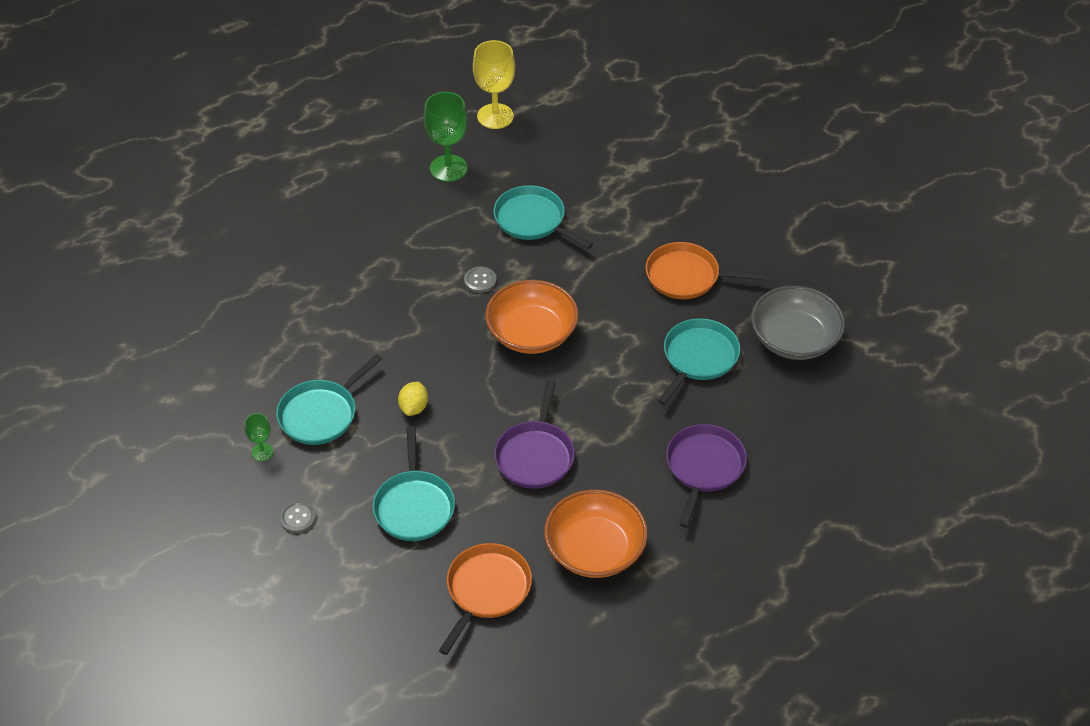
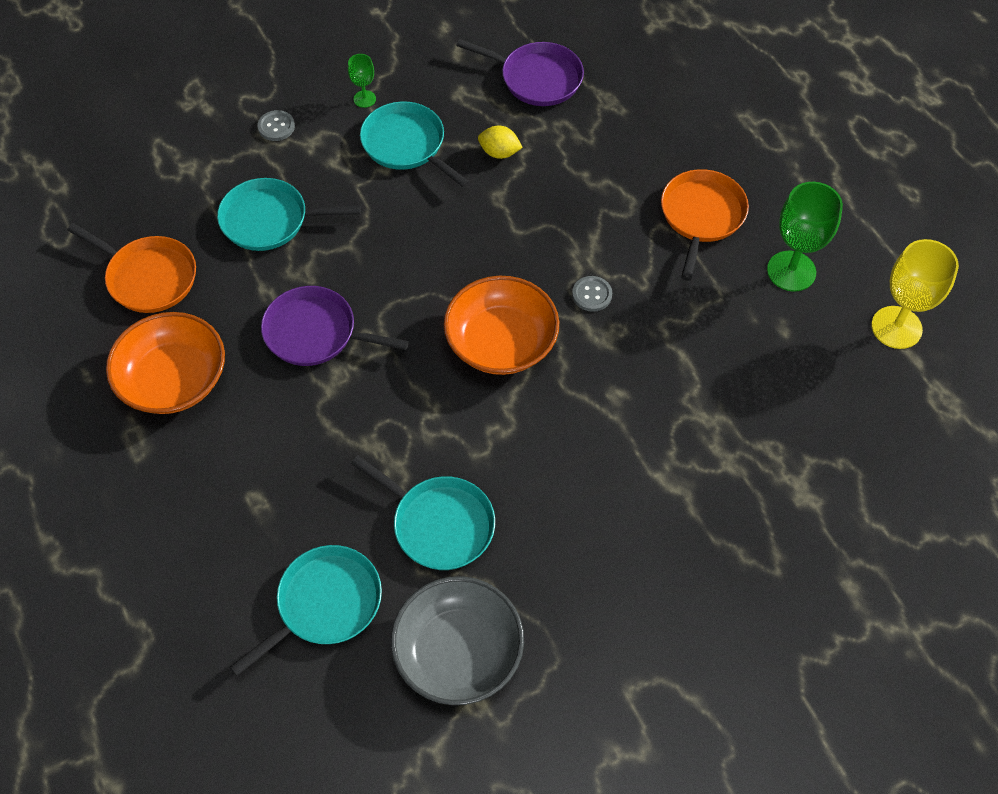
camera: 95 degrees right, 10 degrees up
(414, 407) = (403, 224): yellow lemon -> yellow lemon (499, 153)
(532, 220) = (696, 357): turquoise pan -> turquoise pan (325, 603)
(686, 276) = (585, 528): orange pan -> orange pan (701, 216)
(704, 467) = (263, 506): purple pan -> purple pan (537, 78)

